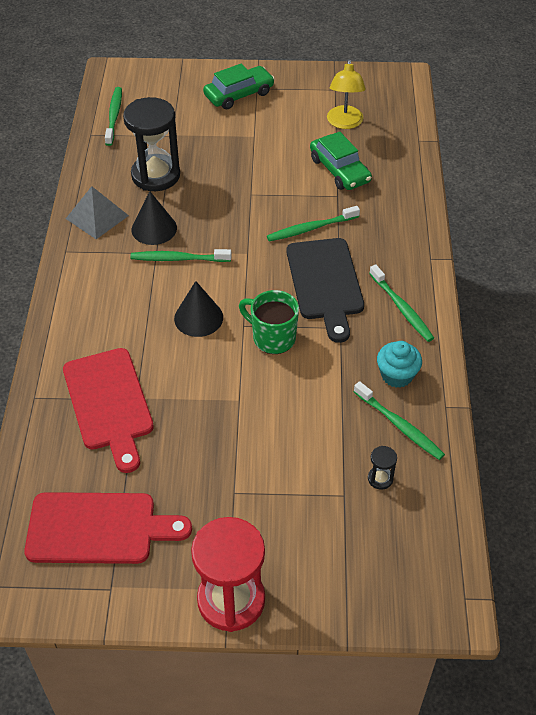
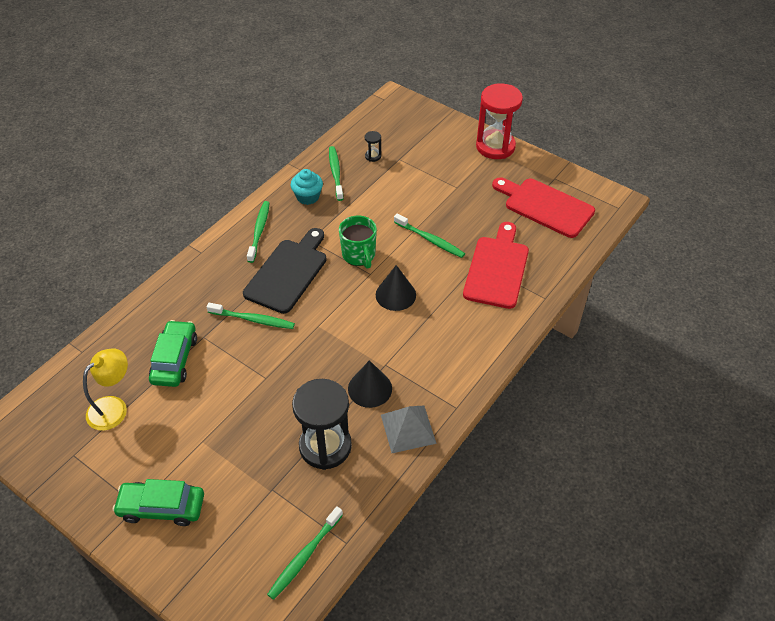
camera: 145 degrees left, 0 degrees up
(178, 259) = (372, 349): green toothbrush -> green toothbrush (430, 240)

